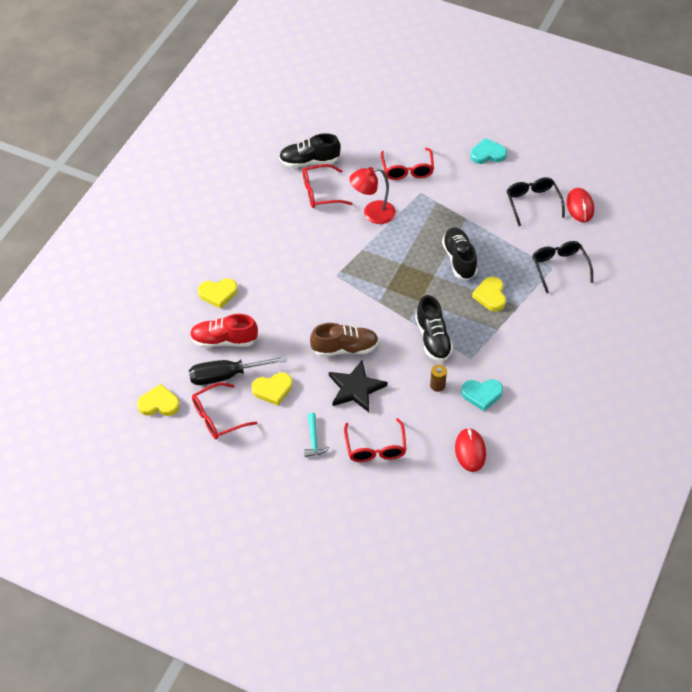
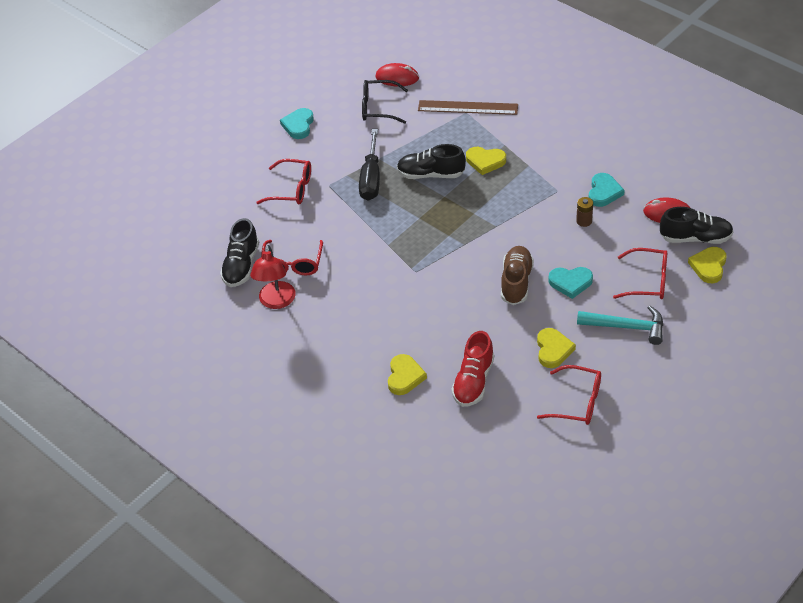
camera: 70 degrees left, 5 degrees down
(159, 404) = (544, 453): yellow heart -> yellow heart (708, 266)
(218, 417) = (577, 402): red glasses -> red glasses turned 60 degrees counterclockwise
(226, 375) = (523, 386): black screwdriver -> black screwdriver (371, 178)
(314, 440) = (627, 327): turquoise hammer -> turquoise hammer, size x1.65
(356, 388) = (570, 283): black star -> turquoise heart
(372, 214) = (342, 227): red lamp -> red lamp (276, 302)
(433, 339) = (525, 213): black shoe -> black shoe (695, 238)
(559, 267) = (467, 107): black glasses -> brown ruler

